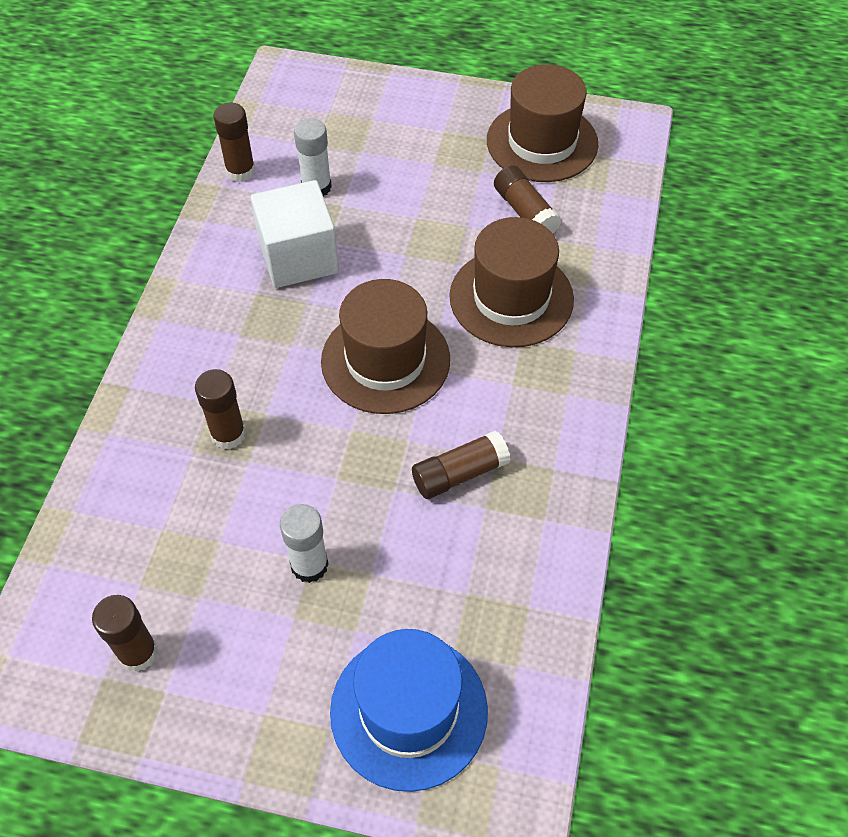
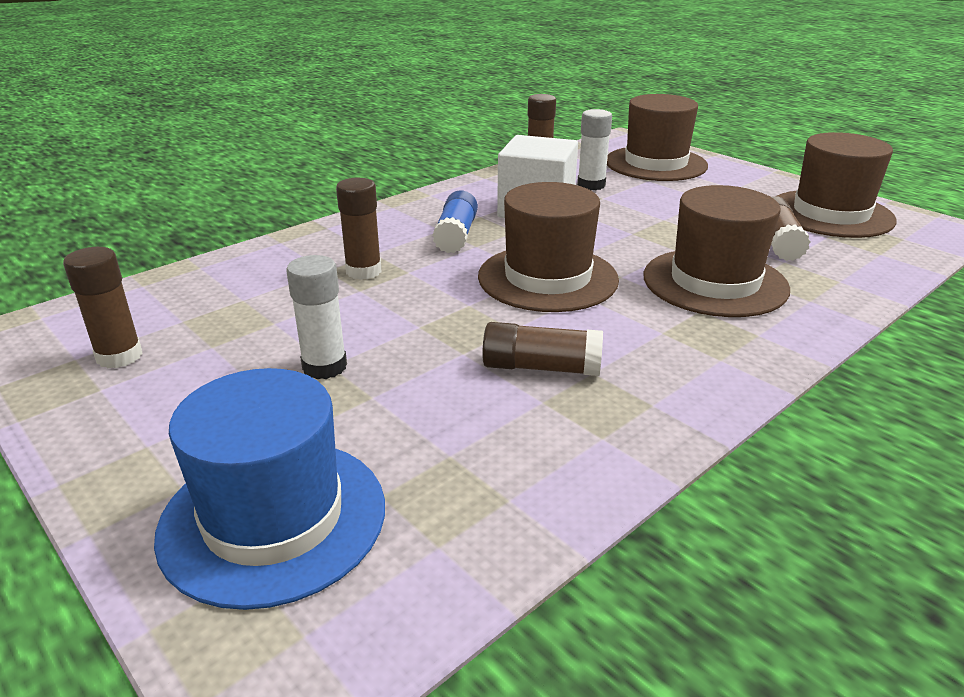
camera: 35 degrees right, 25 degrees down
(261, 337) = (456, 235): none -> blue glue stick
(348, 115) = (655, 164): none -> brown hat

